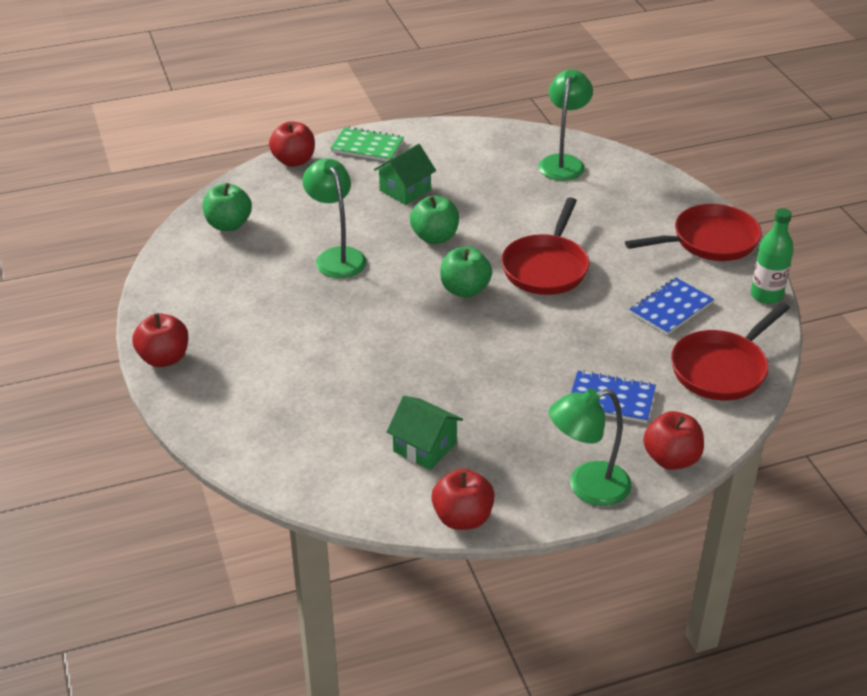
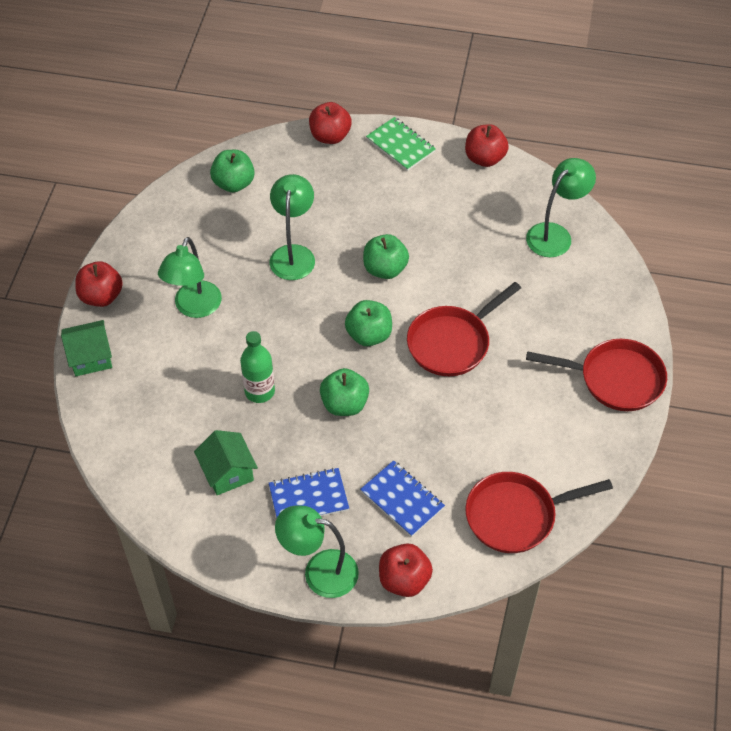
camera: 30 degrees right, 15 degrees up
(273, 331) = (194, 308): none -> green lamp
(405, 190) = (397, 207): green house -> green house (90, 357)
(462, 518) = (208, 550): red apple -> red apple (484, 158)
(490, 349) = (344, 404): none -> green apple
(671, 308) = (523, 434): blue notebook -> blue notebook (308, 498)
(766, 295) = (617, 460): green bottle -> green bottle (259, 391)

